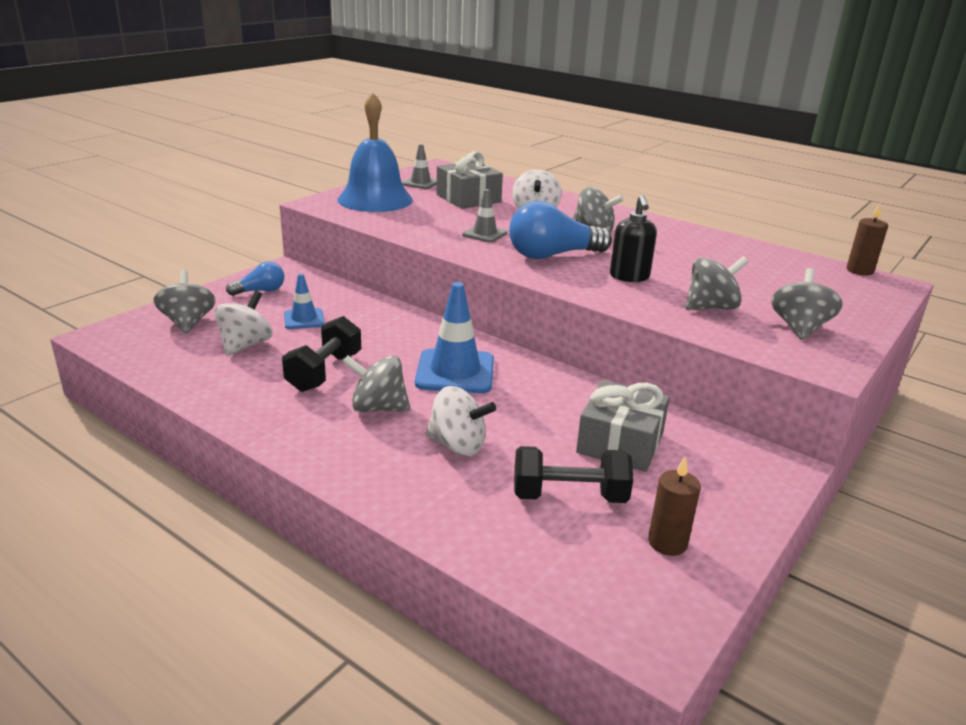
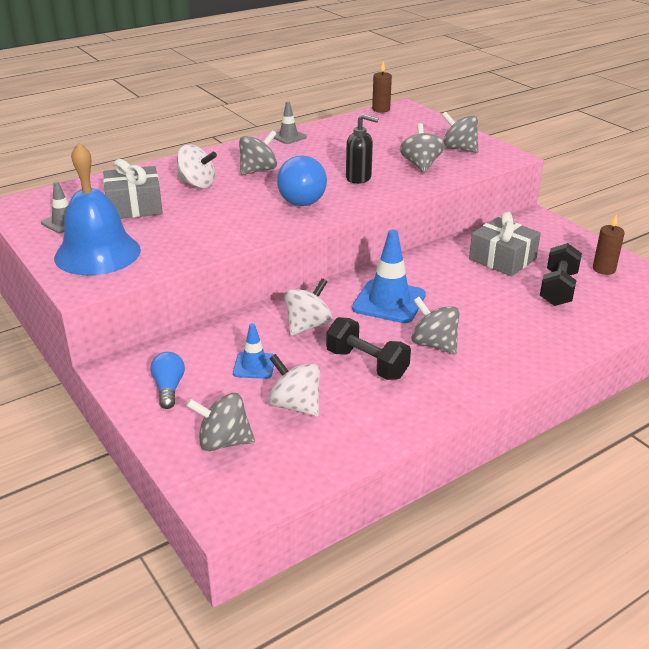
camera: 70 degrees left, 5 degrees up
(378, 407) = (434, 344): grey spinning top -> grey spinning top turned 105 degrees clockwise
(458, 445) = (494, 318): white spinning top -> white spinning top (308, 325)
(484, 234) = (237, 214): grey traffic cone -> grey traffic cone (288, 137)

